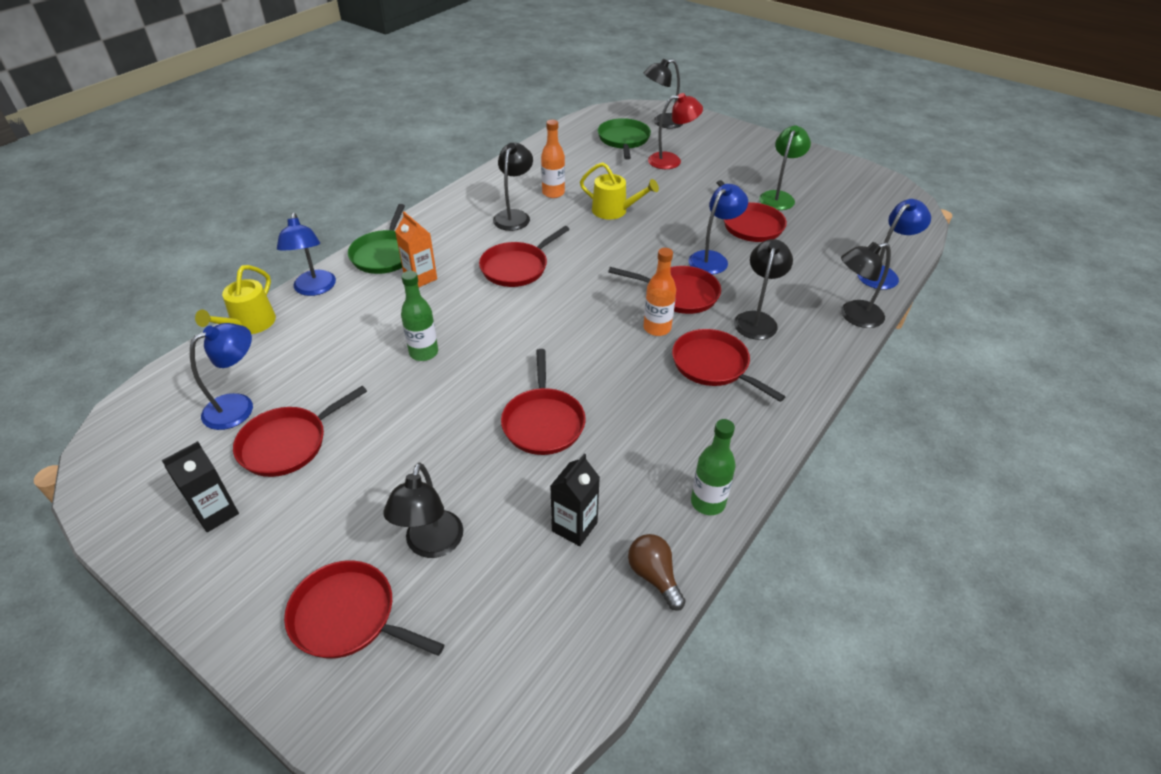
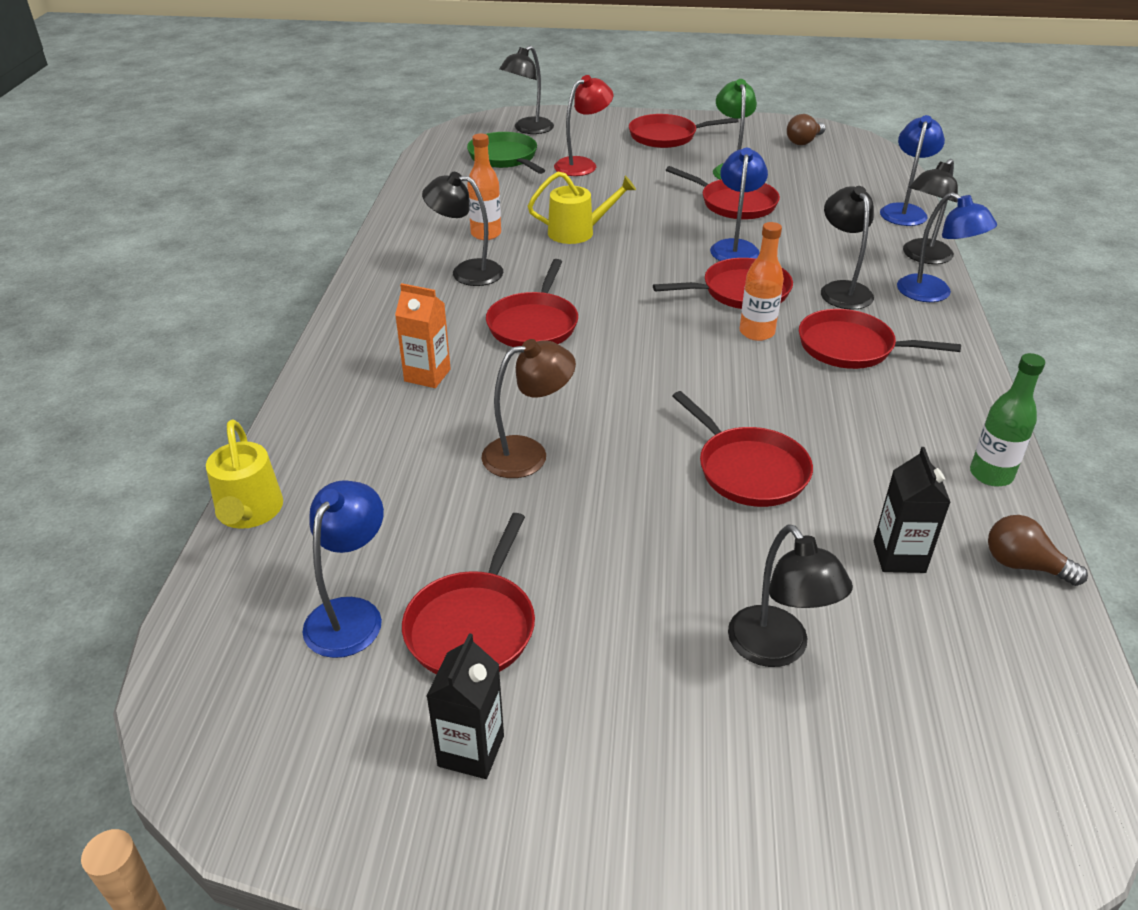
camera: 30 degrees left, 5 degrees down
(314, 289) = (296, 437): blue lamp -> blue lamp (933, 294)
(348, 616) = (775, 773): red pan -> red pan (666, 136)
(384, 254) = (348, 365): green pan -> none
(423, 353) = (528, 454): green bottle -> brown lamp
(514, 216) = (467, 272): black lamp -> black lamp turned 60 degrees counterclockwise
(864, 190) = (804, 141): none -> brown light bulb

